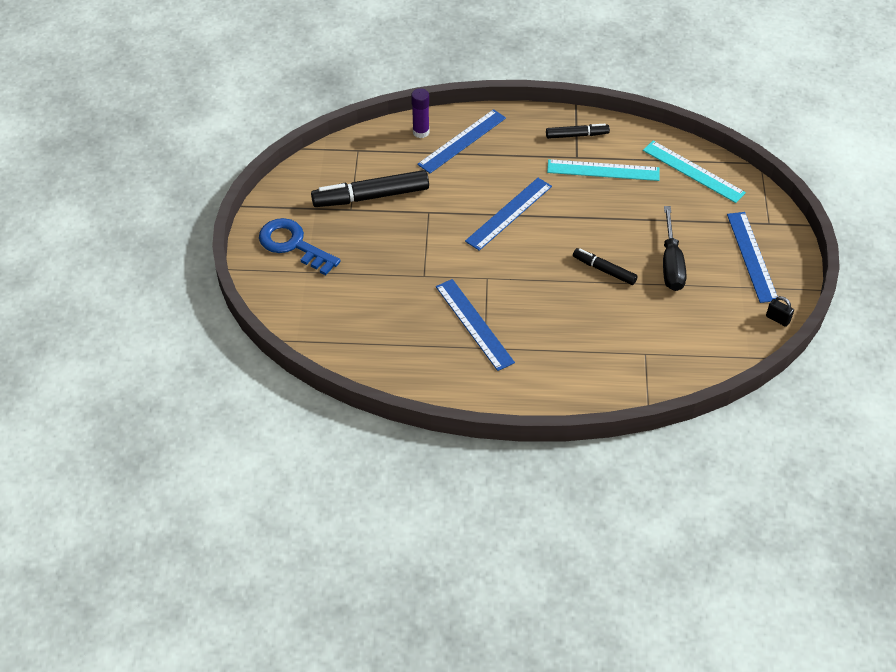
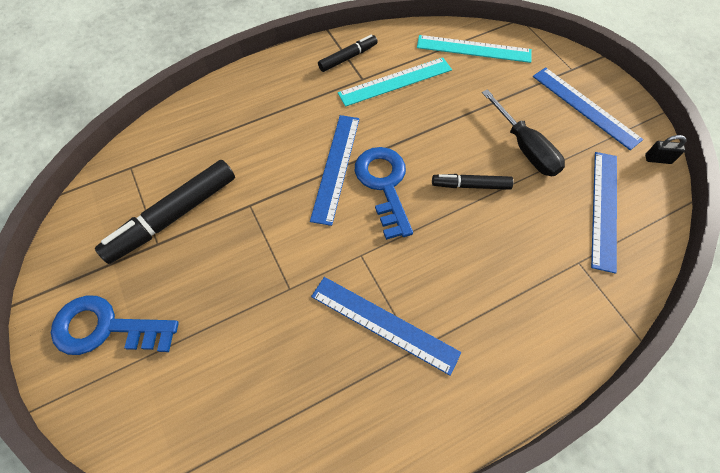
camera: 30 degrees left, 10 degrees up
(421, 132) = (191, 118): purple glue stick -> none
(462, 141) = (239, 109): blue ruler -> blue ruler (604, 208)
(537, 241) = (384, 185): none -> blue key

